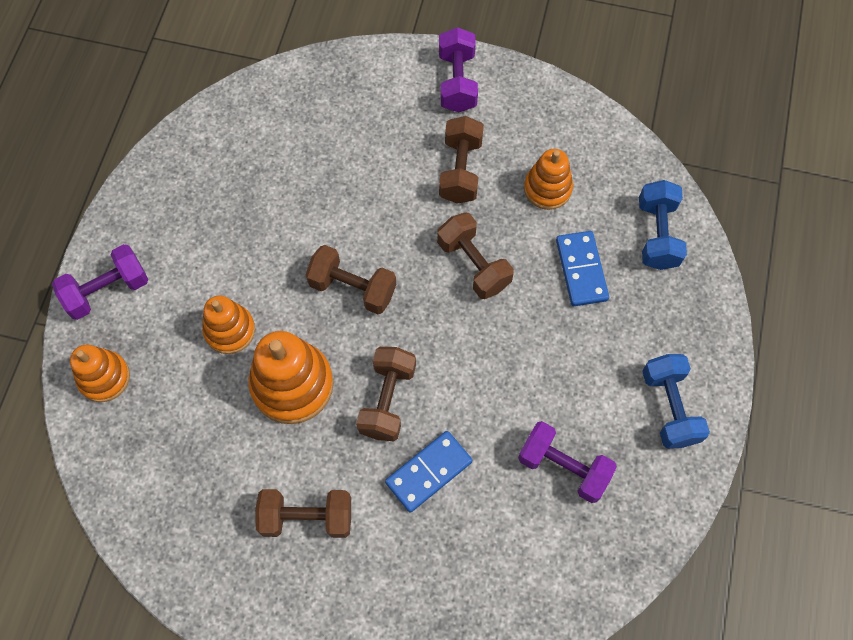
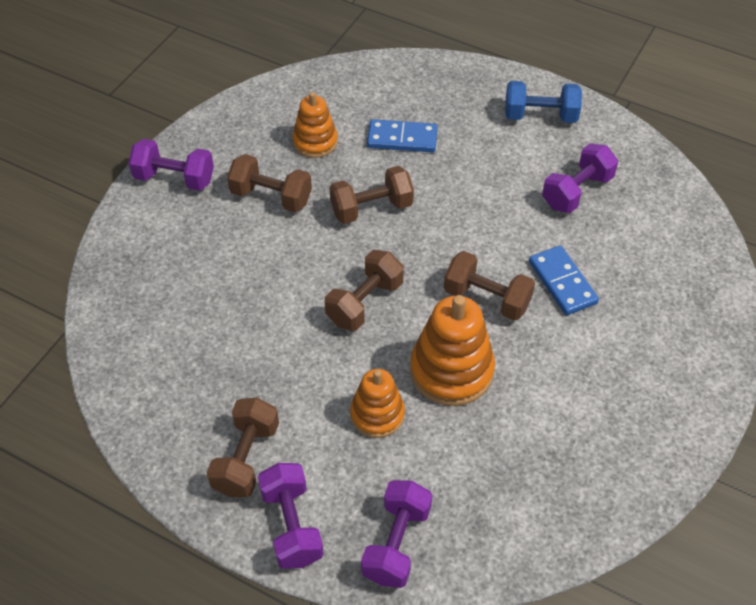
camera: 75 degrees left, 15 degrees down
(104, 377) = (396, 543): orange stacking toy -> purple dumbbell
(307, 517) = (588, 383): brown dumbbell -> brown dumbbell (246, 458)
(657, 234) = (386, 85): blue dumbbell -> none

